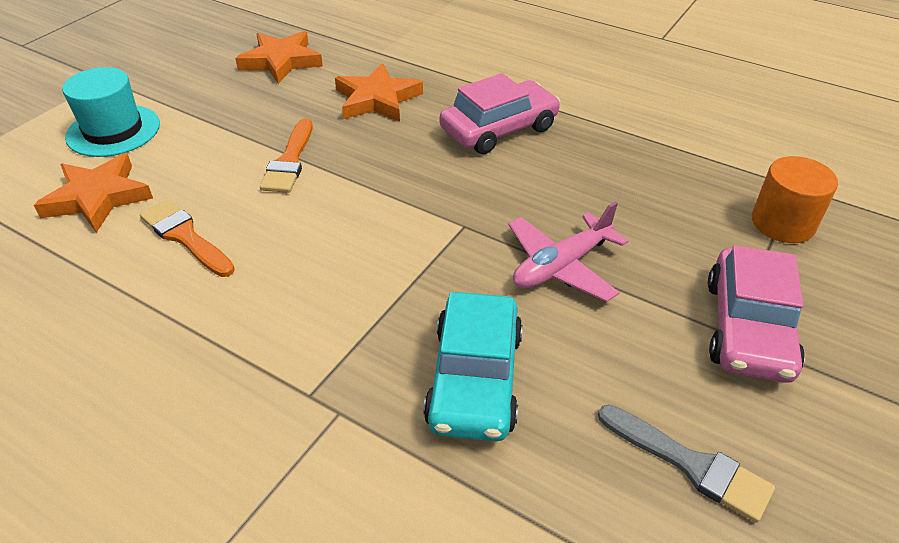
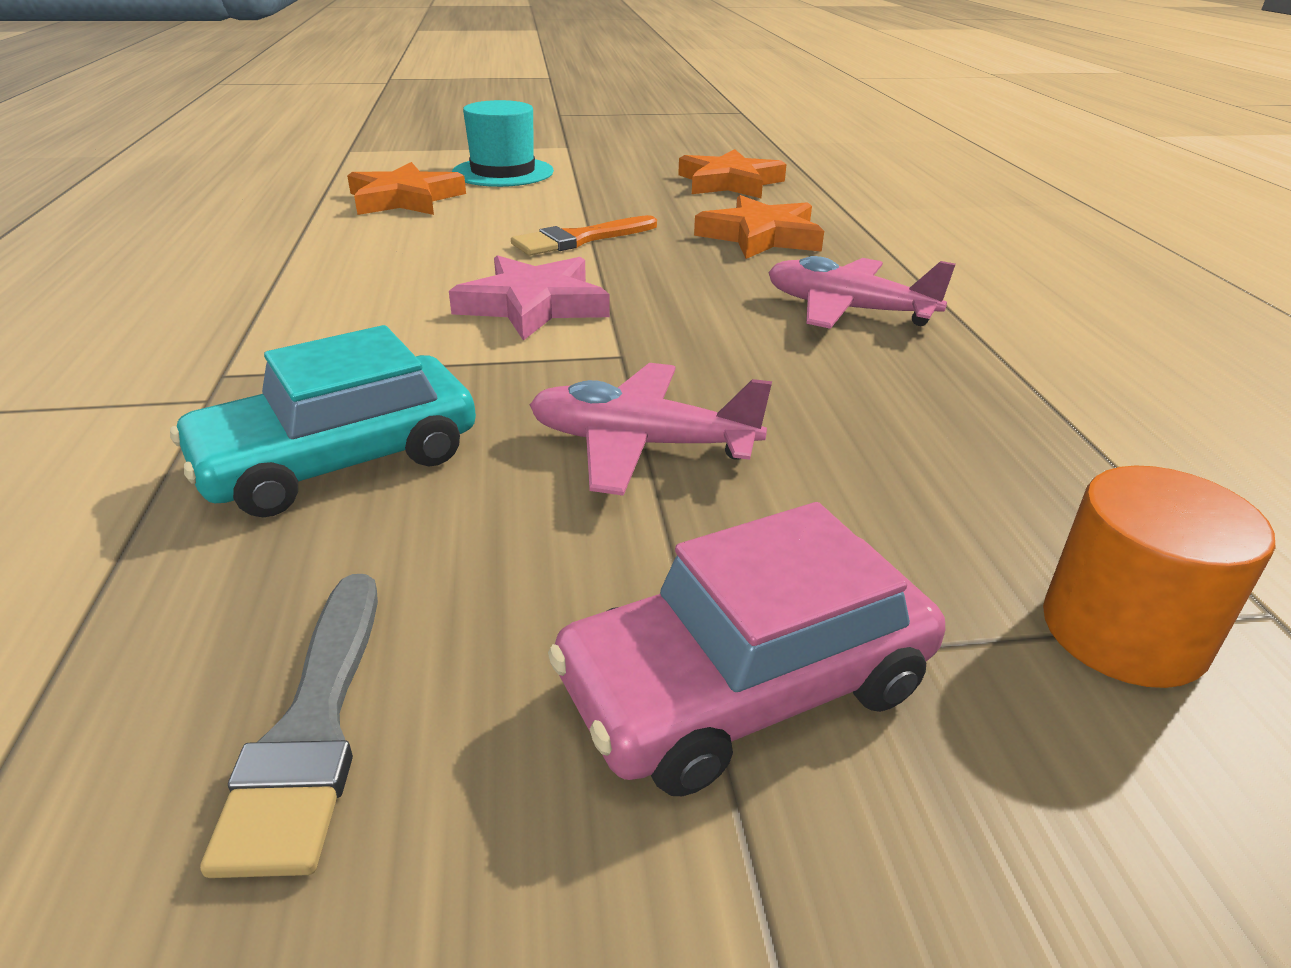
camera: 50 degrees right, 10 degrees down
(185, 237) = (397, 243): orange brush -> none
(365, 225) = (533, 305): none -> pink star
(499, 129) = (847, 310): pink car -> pink plane

